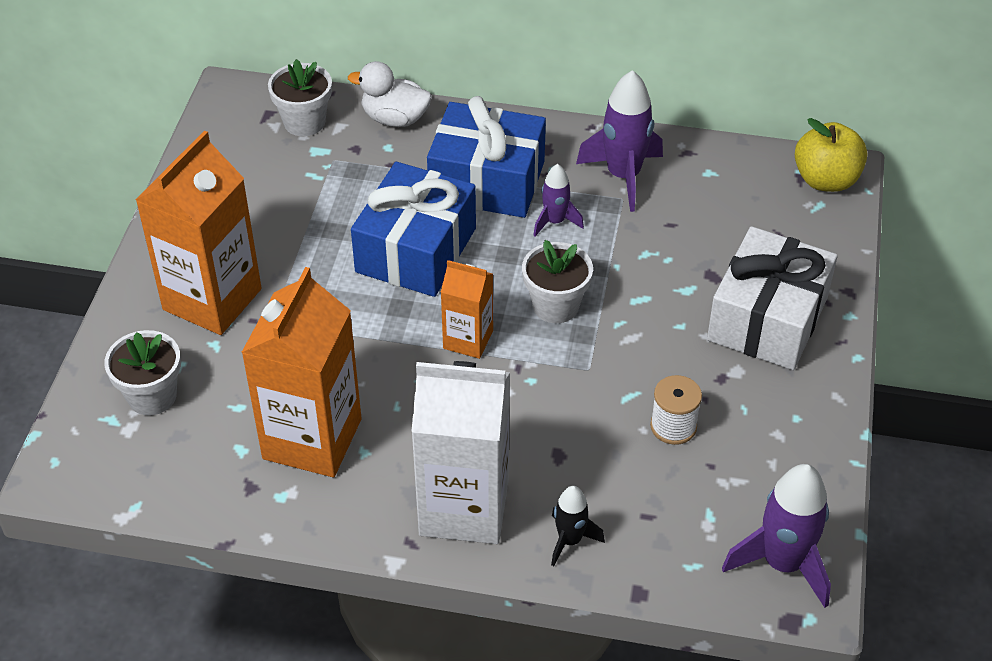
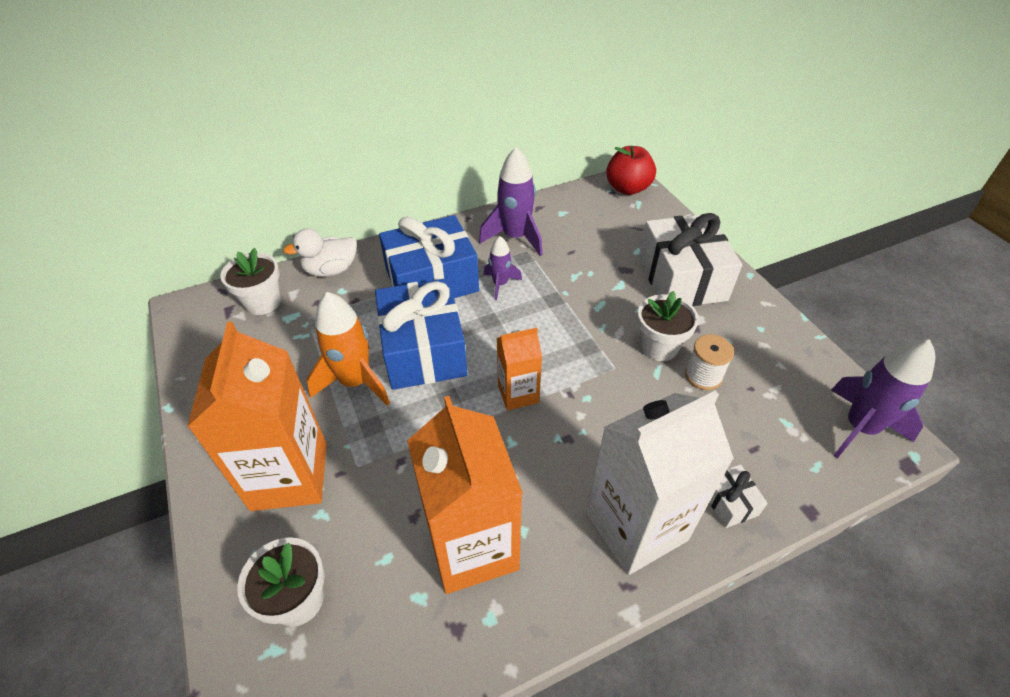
camera: 35 degrees left, 0 degrees up
(328, 247) = (355, 382): none -> orange rocket
(555, 306) = (553, 337): white flower pot -> white flower pot (659, 346)
(570, 540) = (729, 502): black rocket -> white gift
(825, 180) = (627, 188): yellow apple -> red apple

